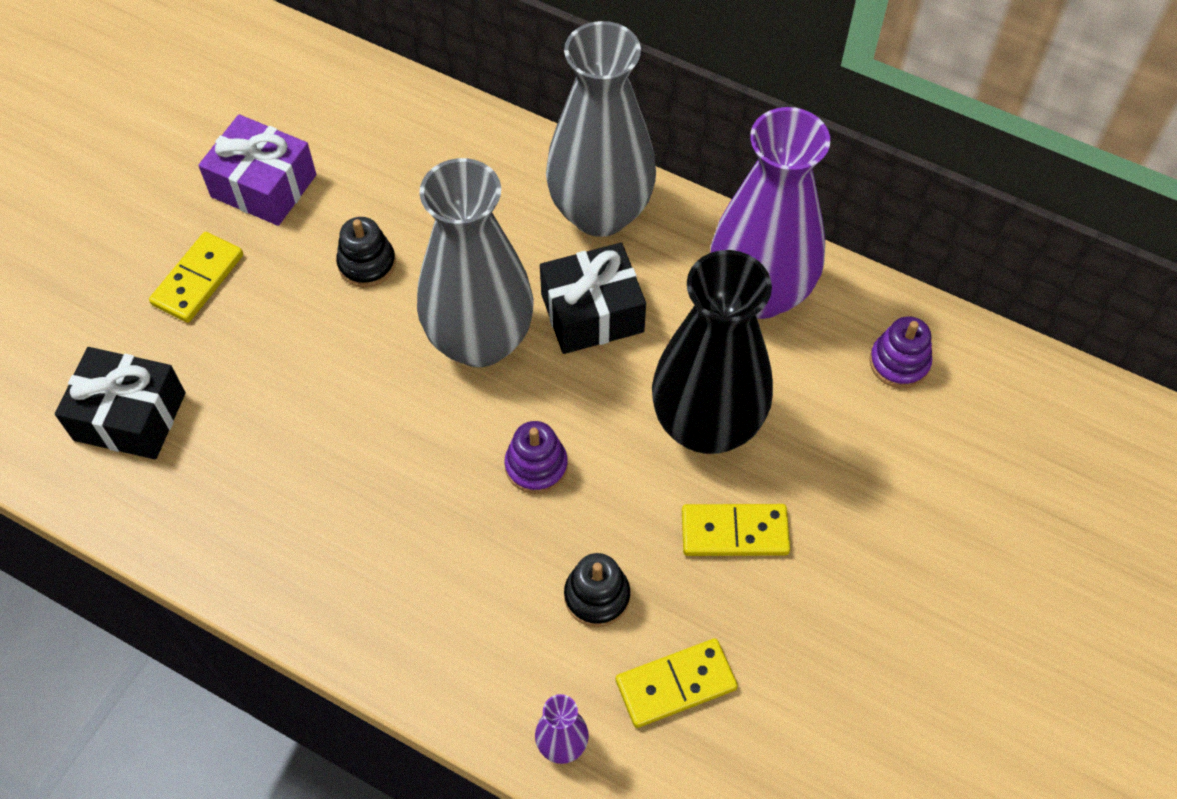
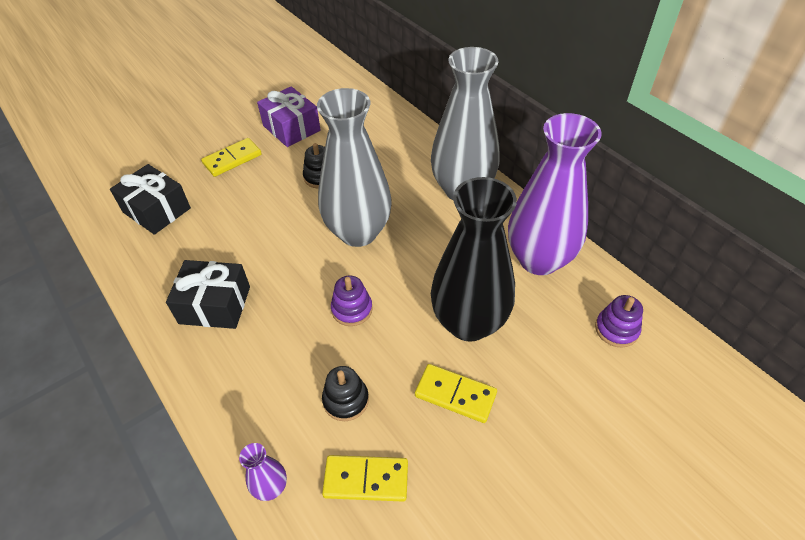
camera: 25 degrees right, 10 degrees down
(592, 313) = (430, 238): black gift -> black gift (215, 305)

